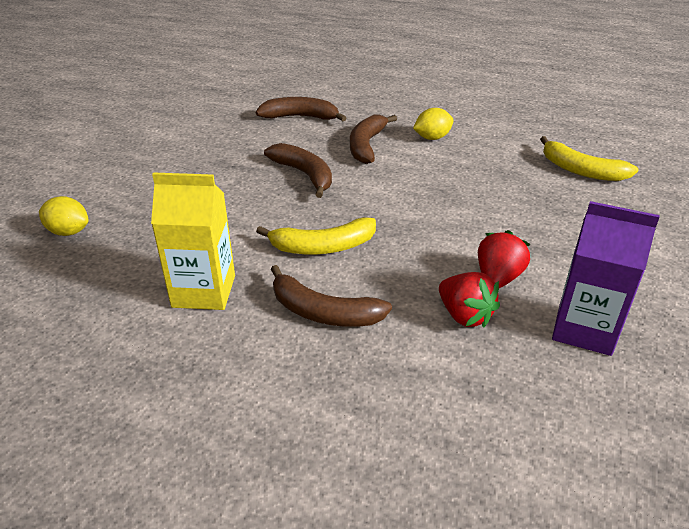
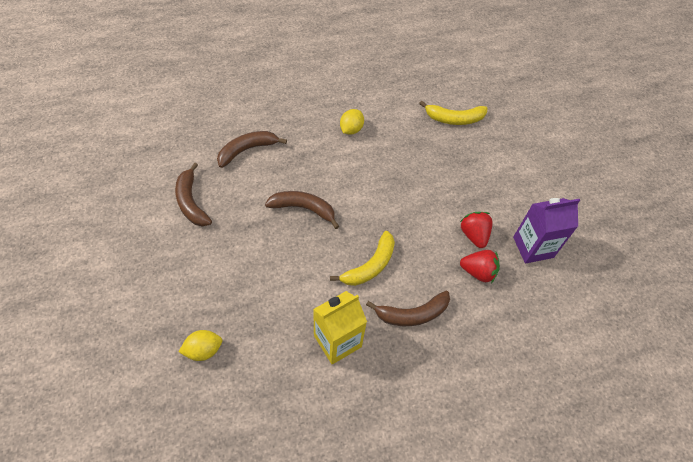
camera: 40 degrees left, 20 degrees up
(366, 145) = (317, 158): brown banana -> brown banana (191, 202)

